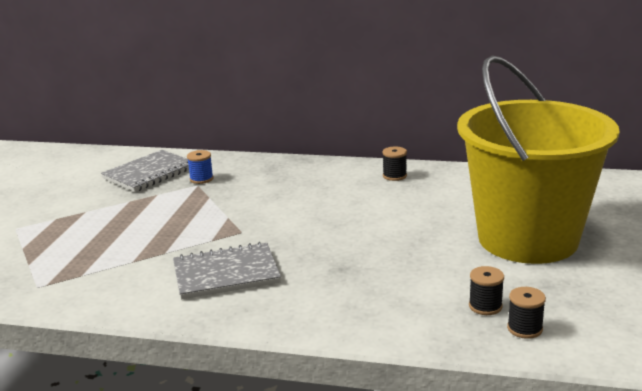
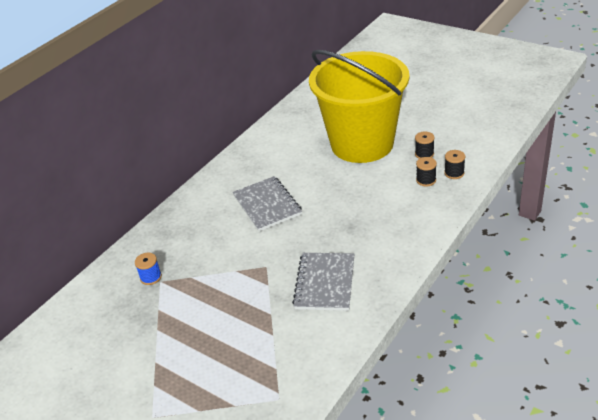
camera: 65 degrees left, 15 degrees up
(149, 173) = (108, 310): grey notebook -> grey notebook (267, 205)
(394, 176) = (234, 173): black spool -> black spool (424, 154)

